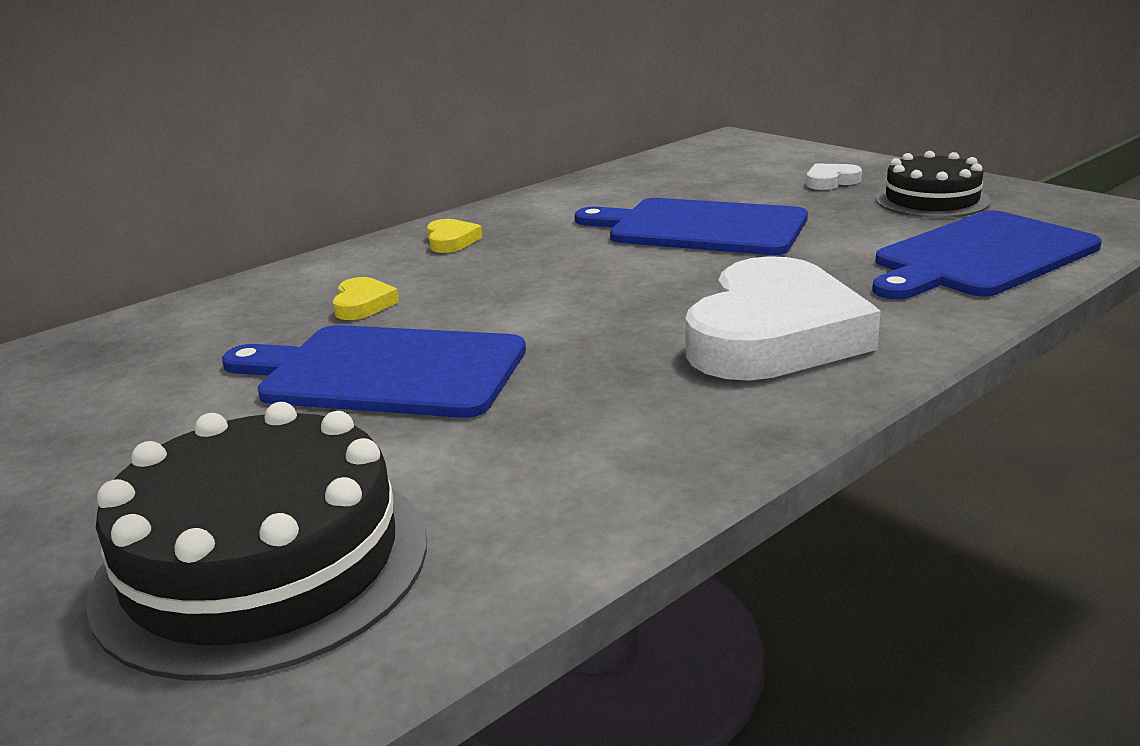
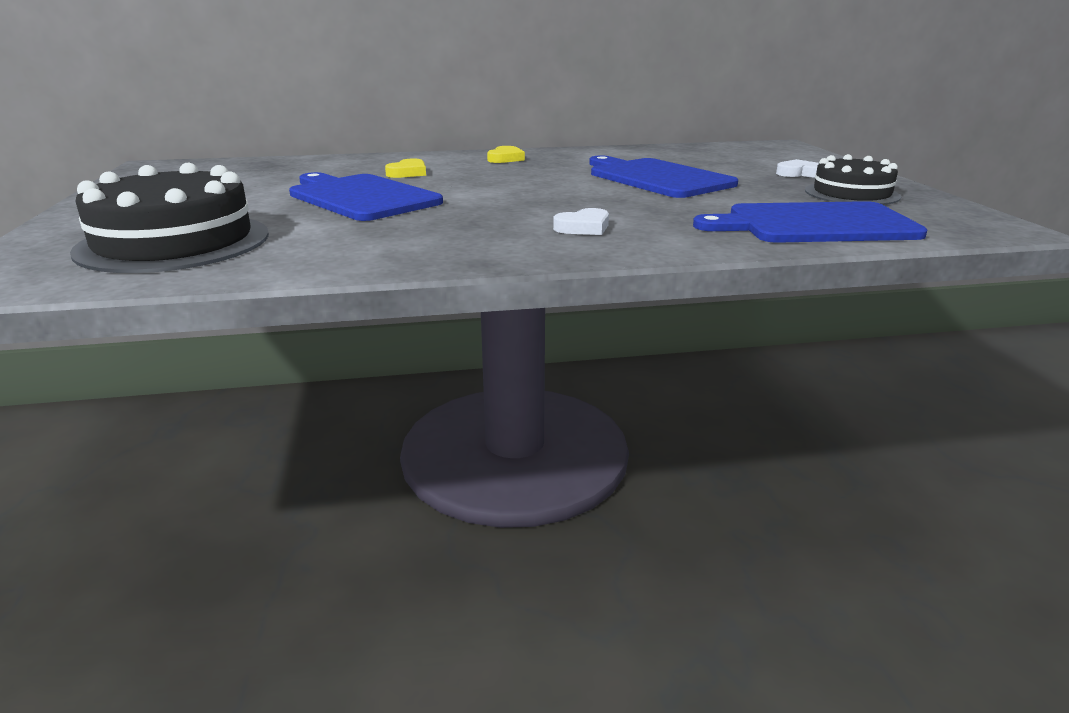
camera: 30 degrees right, 0 degrees up
(773, 335) = (583, 227): white heart -> white heart, size x0.40

